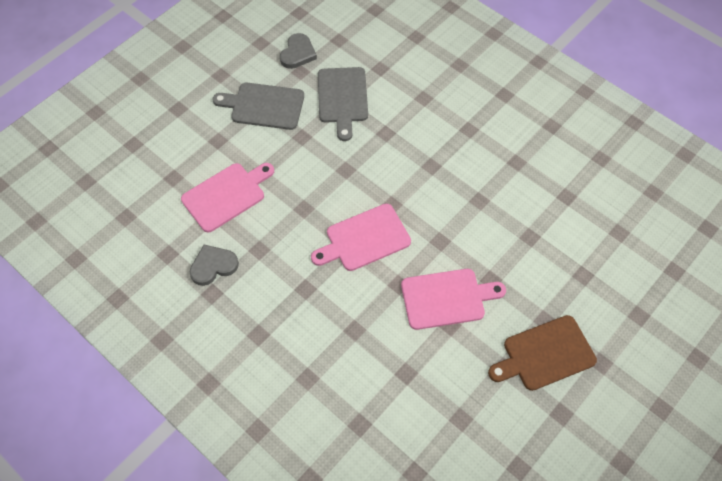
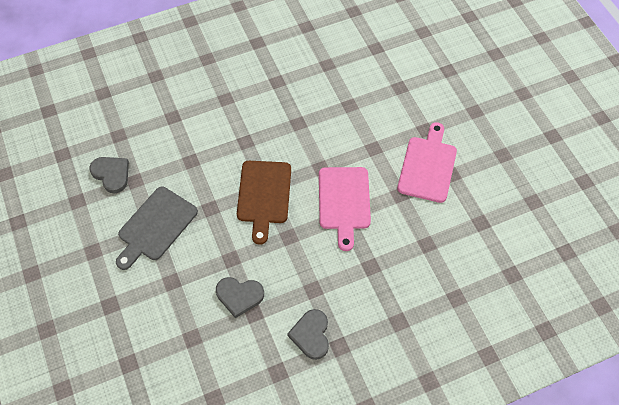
camera: 65 degrees left, 0 degrees up
(226, 195) = (239, 296): pink cutting board -> grey heart
(343, 98) = (187, 159): grey cutting board -> none
(545, 354) = (503, 124): brown cutting board -> brown cutting board (264, 195)

